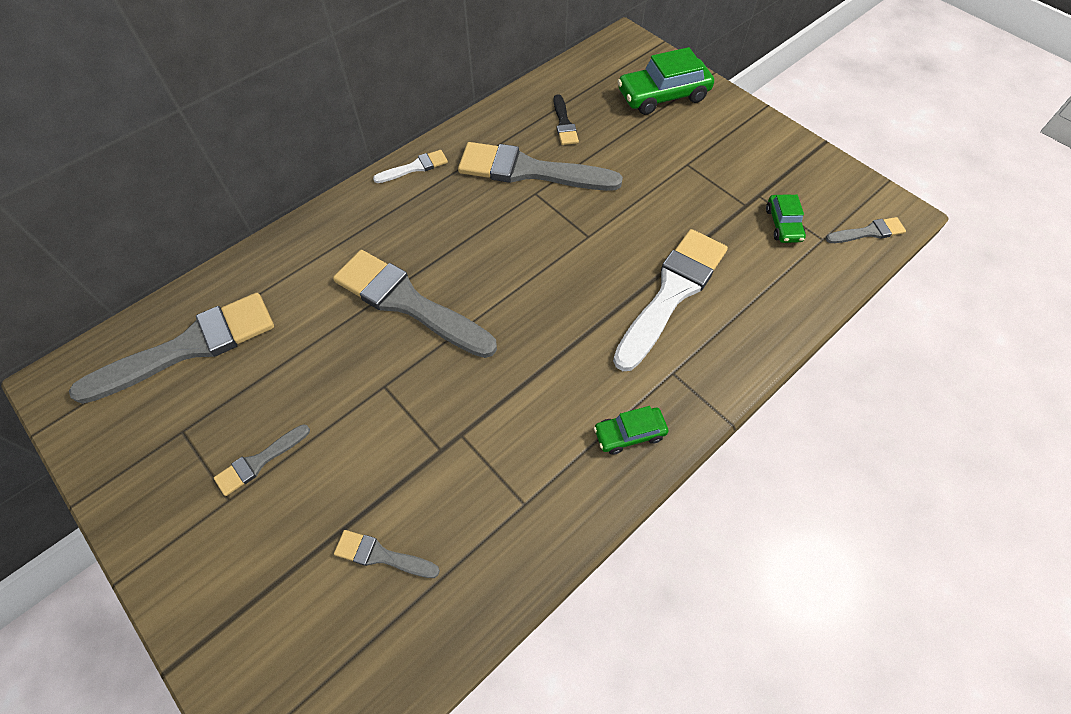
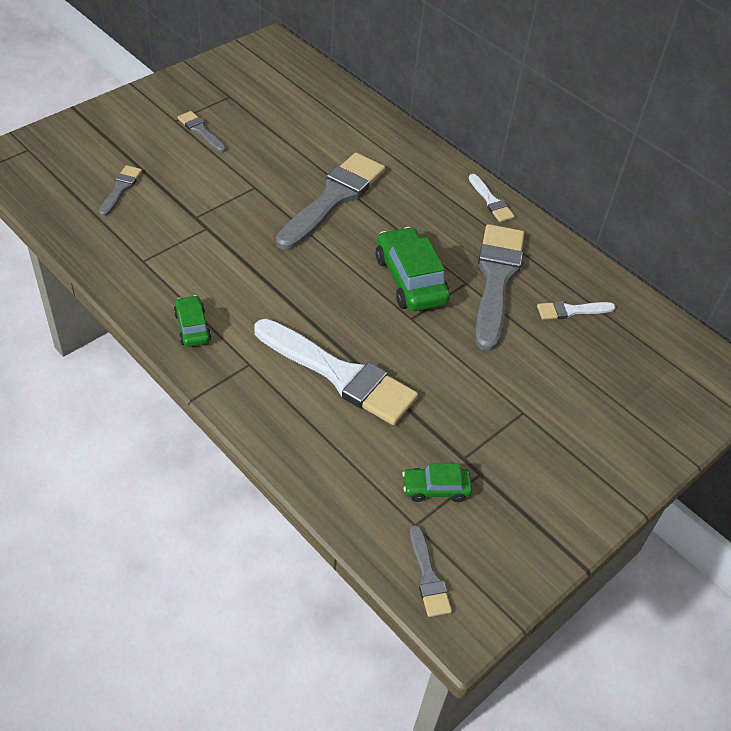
camera: 85 degrees right, 10 degrees down
(189, 347) = (297, 92): grey brush -> none
(564, 123) = (571, 311): black brush -> white brush
(663, 96) = (637, 404): green car -> green car (410, 279)

